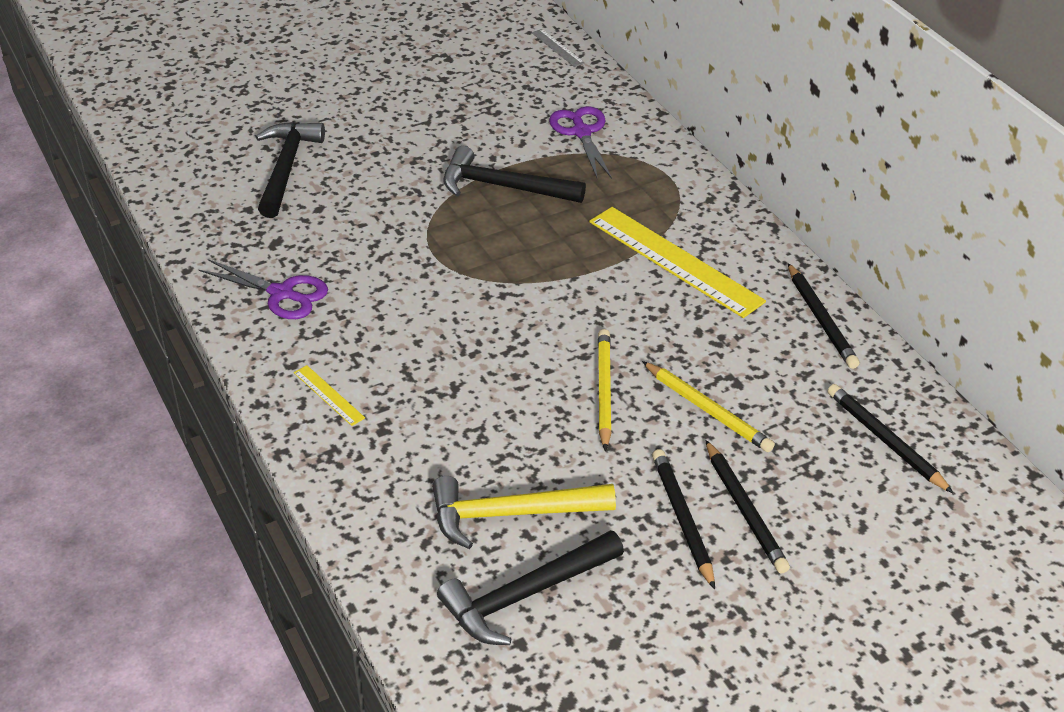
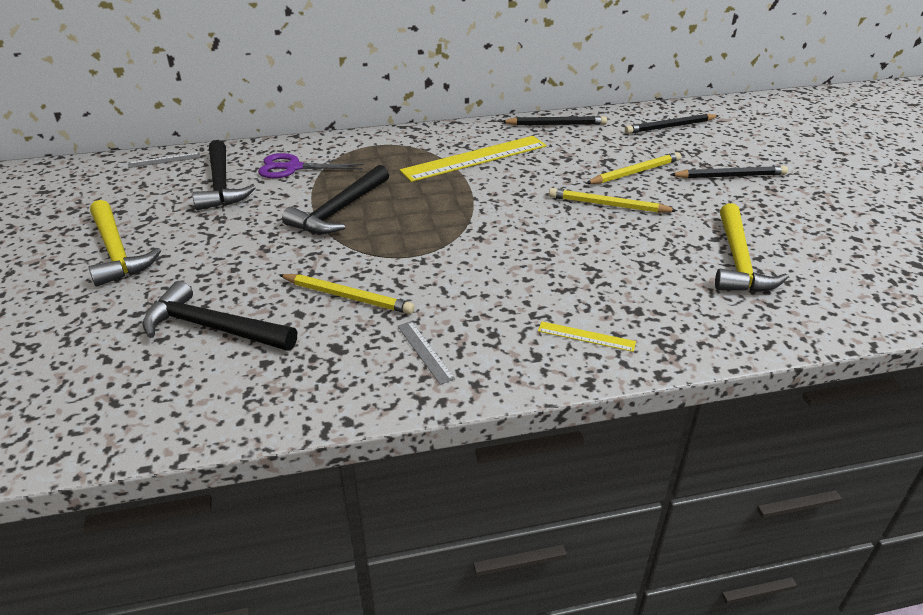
camera: 75 degrees left, 5 degrees down
(282, 294) = (425, 351): purple scissors -> grey ruler
(328, 395) = (586, 336): yellow ruler -> yellow ruler turned 45 degrees clockwise
(351, 230) = (348, 297): none -> yellow pencil
(380, 81) = (116, 252): none -> yellow hammer
(525, 595) = (820, 266): black hammer -> black hammer (221, 185)
(683, 518) = (739, 197): black pencil -> none

